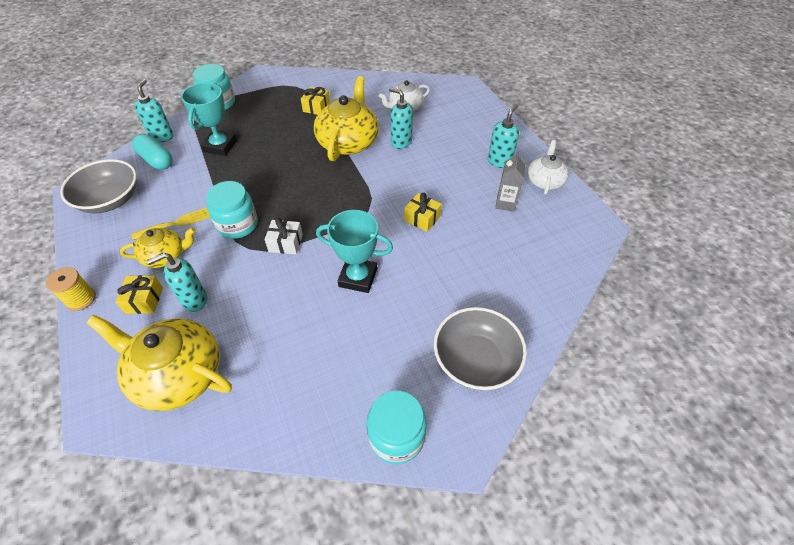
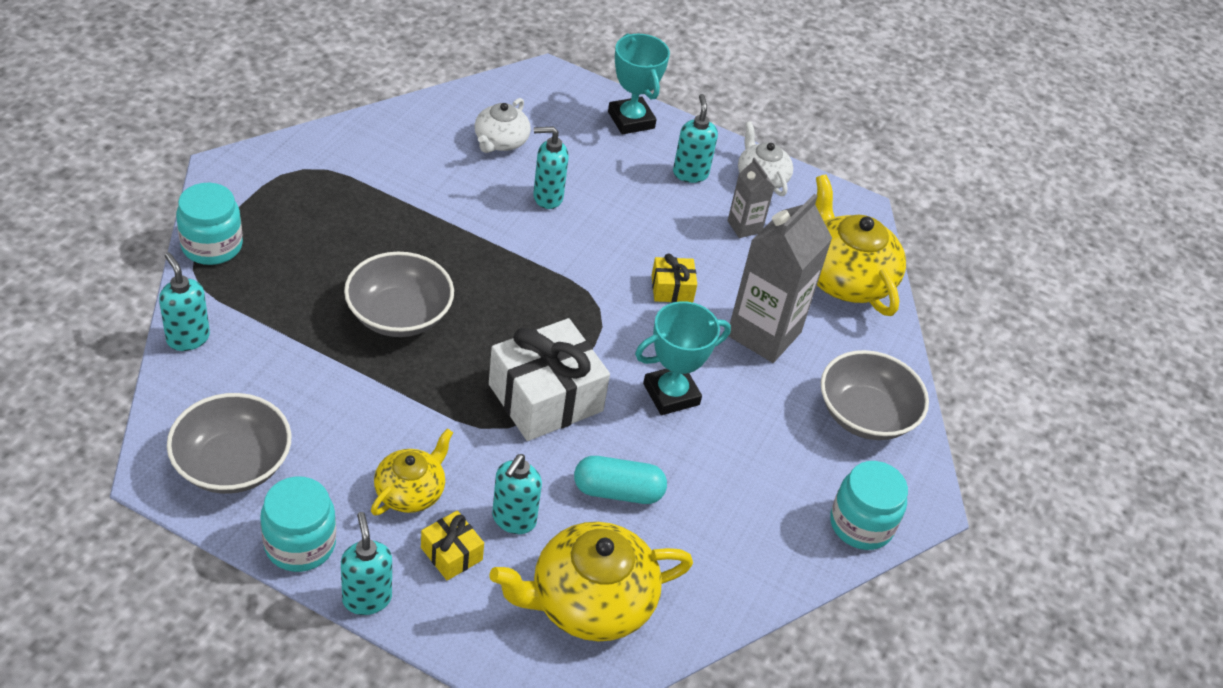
camera: 45 degrees left, 5 degrees down
(81, 299) = (367, 598): yellow spool -> turquoise soap dispenser
(156, 160) = (227, 376): turquoise capsule -> turquoise capsule (618, 491)
(176, 223) = (373, 445): yellow fork -> none
(220, 146) = (300, 312): turquoise trophy -> turquoise trophy (631, 120)
(237, 225) = (458, 406): turquoise jar -> turquoise jar (300, 544)
(262, 167) = (399, 315): none -> grey bowl
(285, 243) = (545, 398): white gift -> white gift, size x2.06
(316, 107) = (375, 191): yellow gift -> none
(348, 142) = (478, 226): yellow teapot -> yellow teapot (845, 278)
(455, 271) = (764, 334): none -> grey carton

